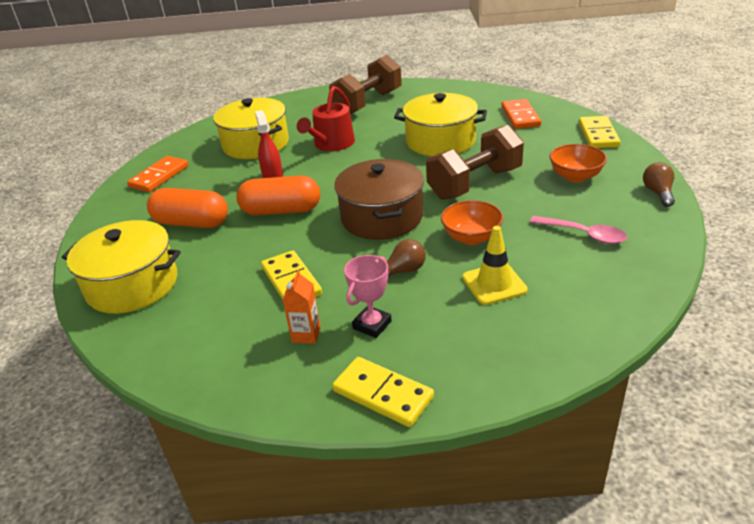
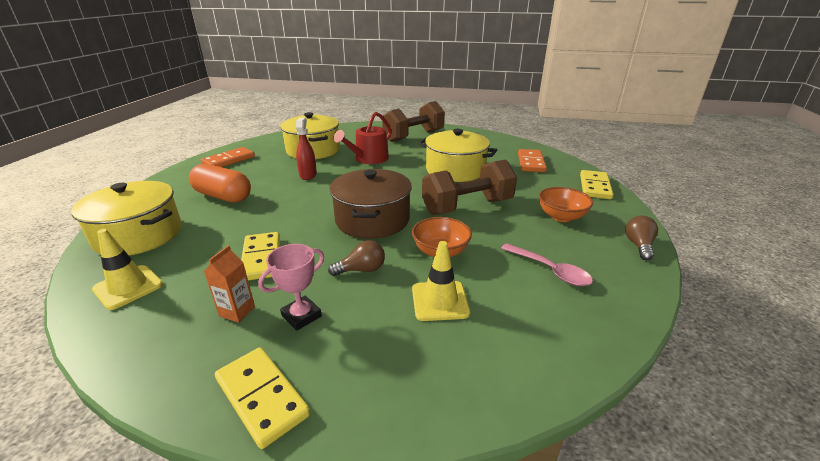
camera: 10 degrees right, 5 degrees down
(173, 337) = (128, 287): none -> yellow traffic cone
(281, 210) = (296, 200): orange capsule -> none

